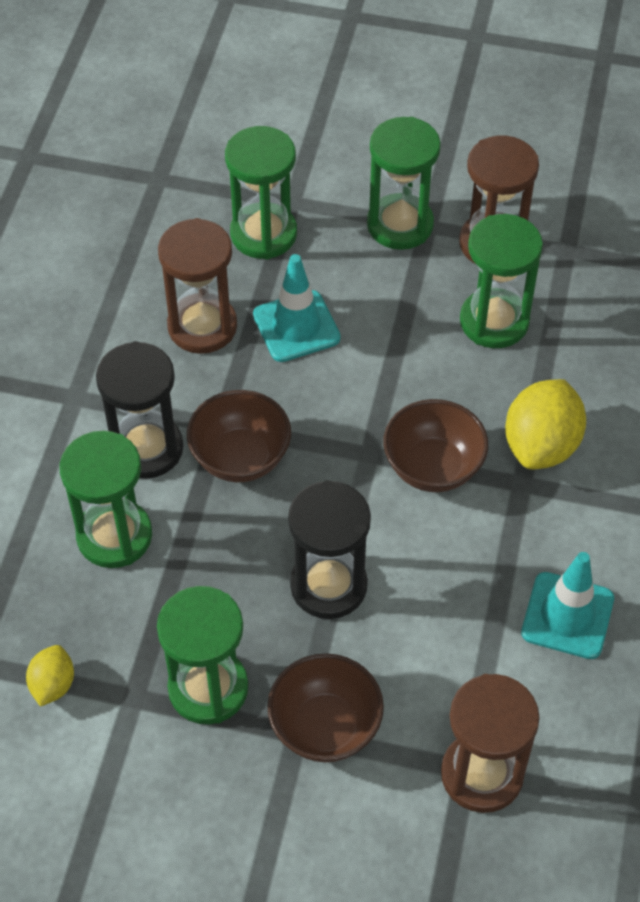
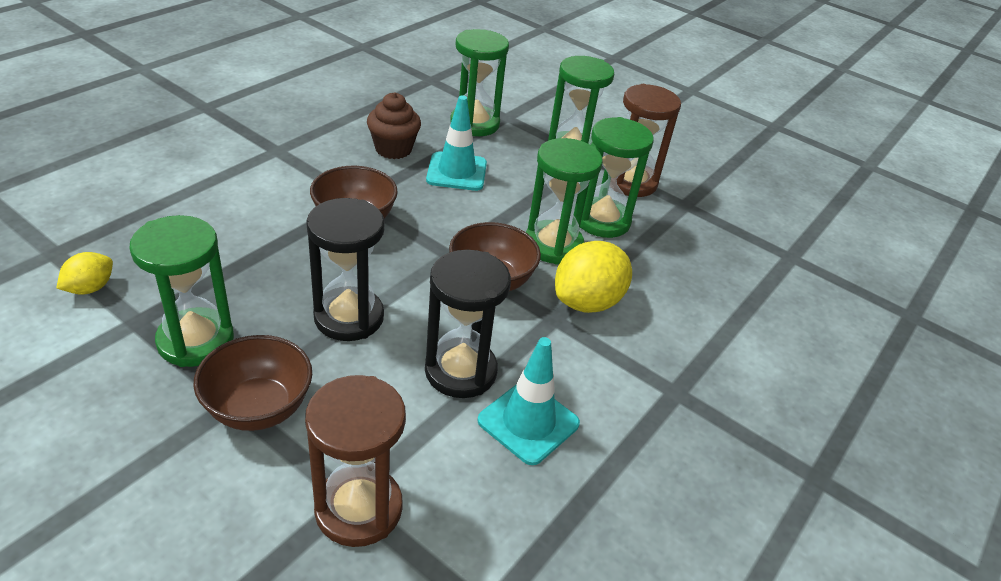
camera: 20 degrees right, 15 degrees down
(114, 536) = (225, 226): green hourglass -> green hourglass (553, 245)
(147, 448) = (296, 191): black hourglass -> black hourglass (460, 371)
(202, 326) = (393, 149): brown hourglass -> brown cupcake

